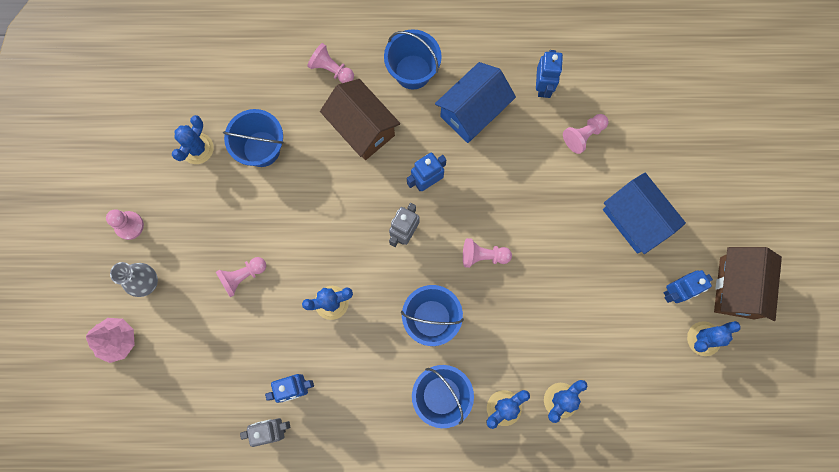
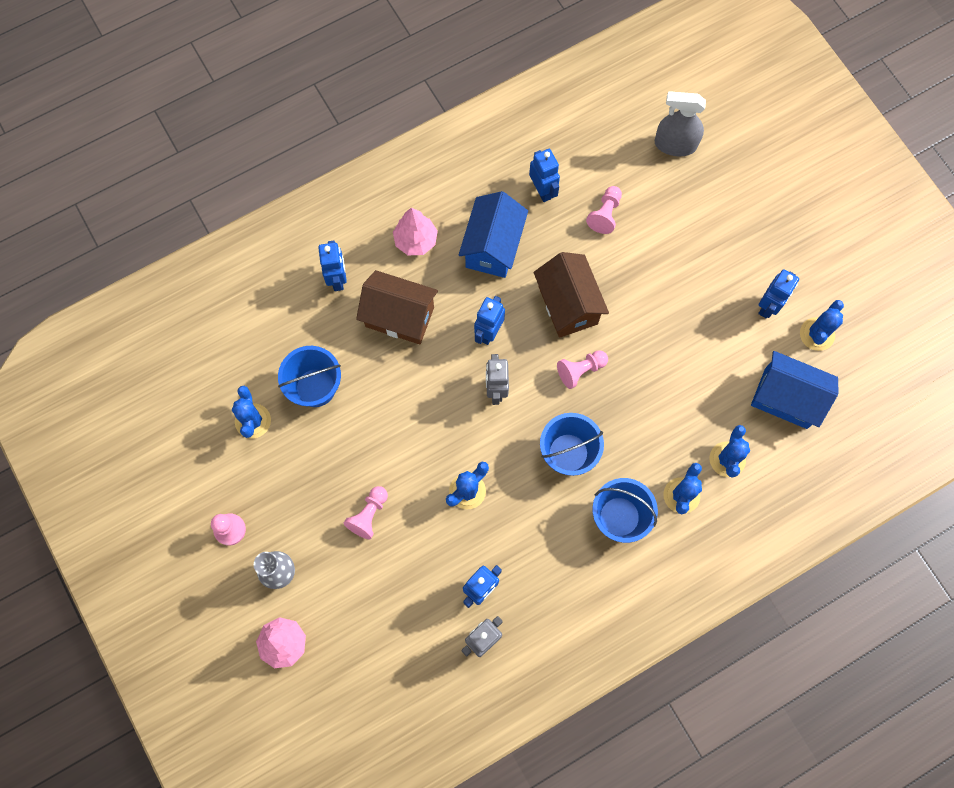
camera: 30 degrees left, 5 degrees down
(331, 69) = (338, 279): pink pawn -> blue robot
(413, 72) = (416, 241): blue bucket -> pink tree
(635, 220) = (695, 264): blue house -> blue house (785, 398)
(680, 107) = (675, 144): none -> grey spray bottle
(736, 288) = (818, 274): brown house -> brown house (567, 305)

